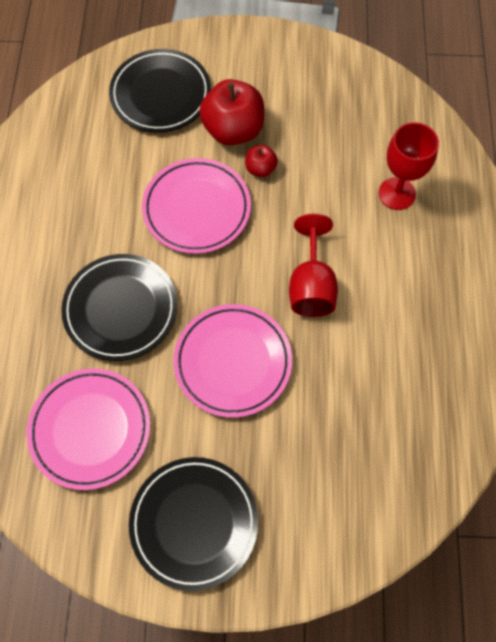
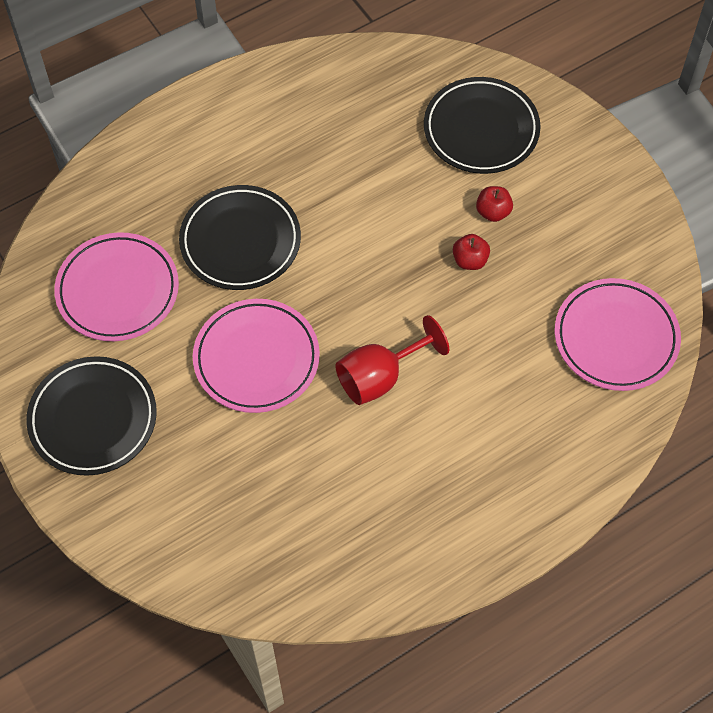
camera: 55 degrees right, 5 degrees down
(197, 209) = (384, 236): pink plate -> pink plate (616, 338)
(233, 130) = (493, 212): red apple -> red apple, size x0.50
(397, 194) = (540, 393): red goblet -> none

